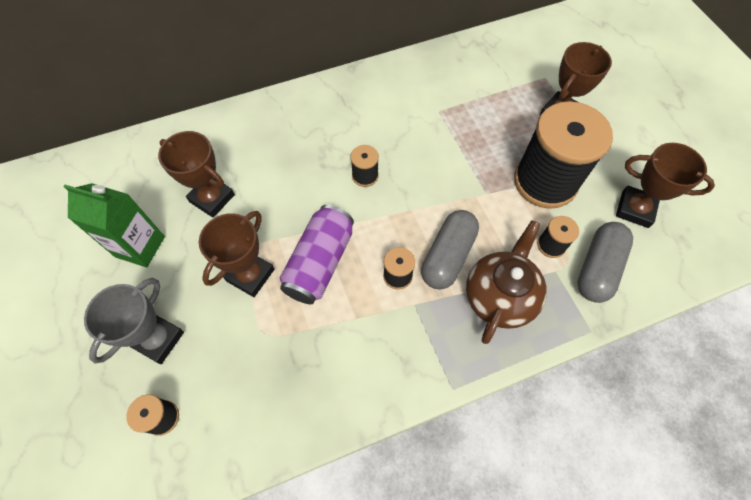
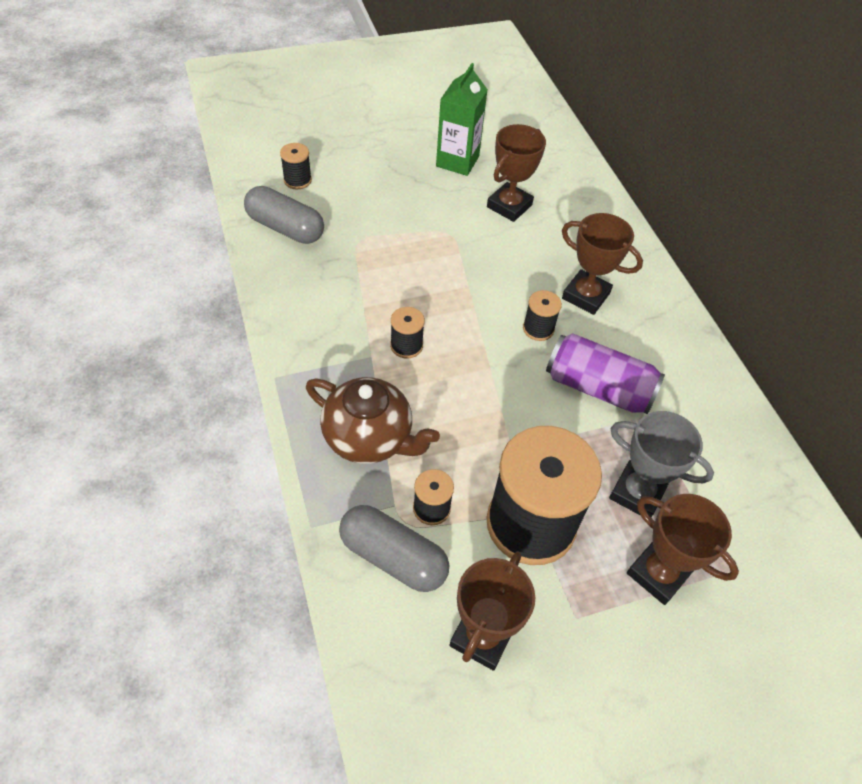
camera: 90 degrees right, 10 degrees down
(158, 339) = (365, 175): grey trophy -> grey trophy (637, 493)
(250, 275) = (420, 232): brown trophy -> brown trophy (585, 296)
(320, 263) = (428, 283): purple can -> purple can (598, 388)
(448, 256) = (426, 395): grey capsule -> grey capsule (285, 228)

